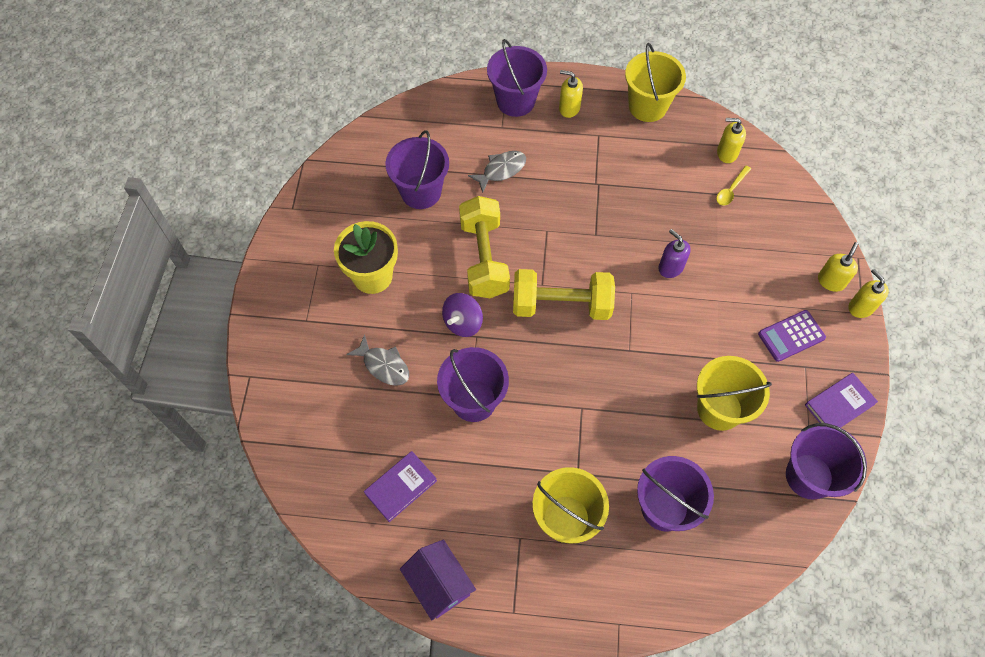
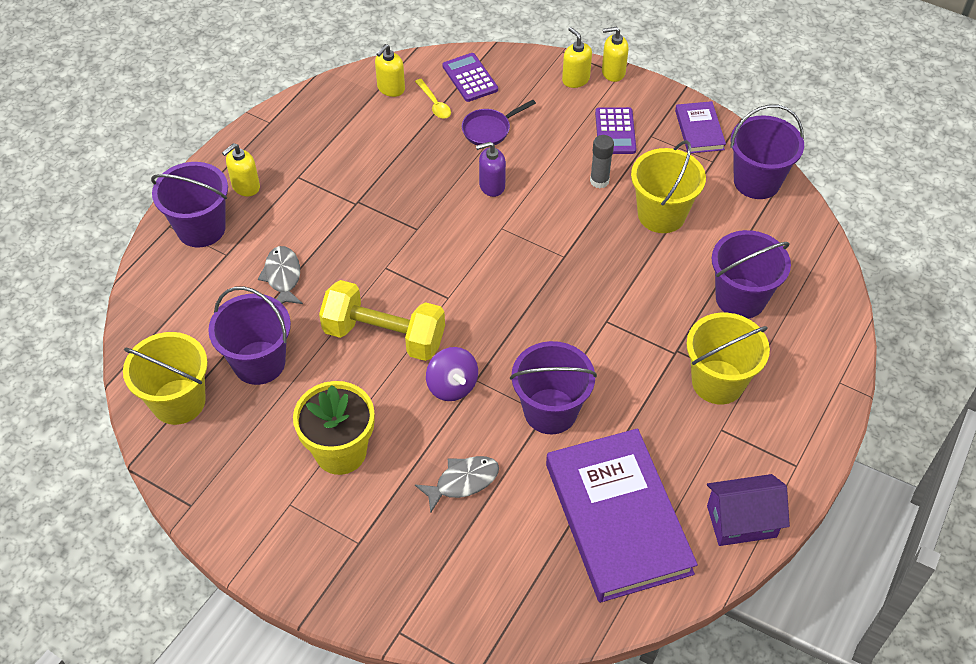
camera: 65 degrees left, 10 degrees down
(400, 487) = (617, 518): purple book -> purple book, size x2.13
(561, 305) = (482, 291): yellow dumbbell -> none
(647, 106) = (292, 123): yellow bucket -> yellow bucket (178, 402)
(726, 345) = (599, 181): none -> grey glue stick
(729, 240) = (489, 130): none -> purple pan
(777, 202) = (470, 78): none -> purple calculator

